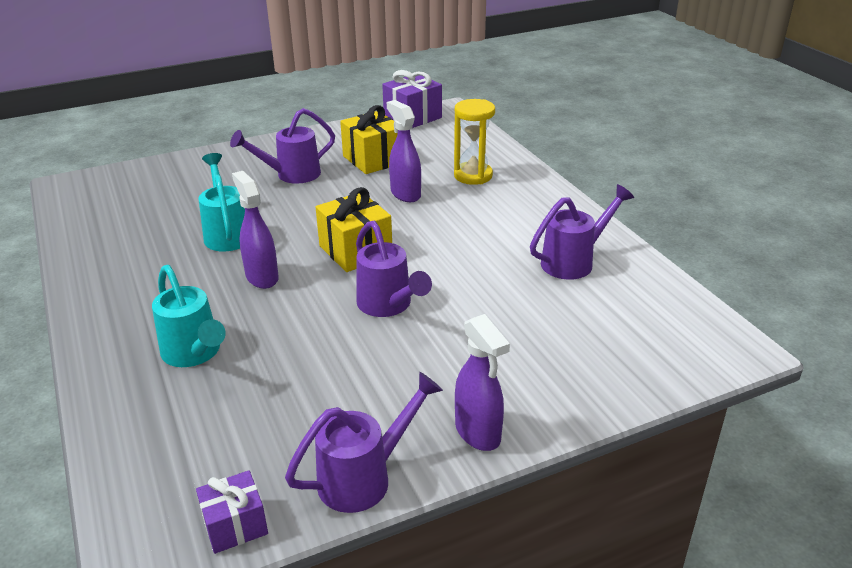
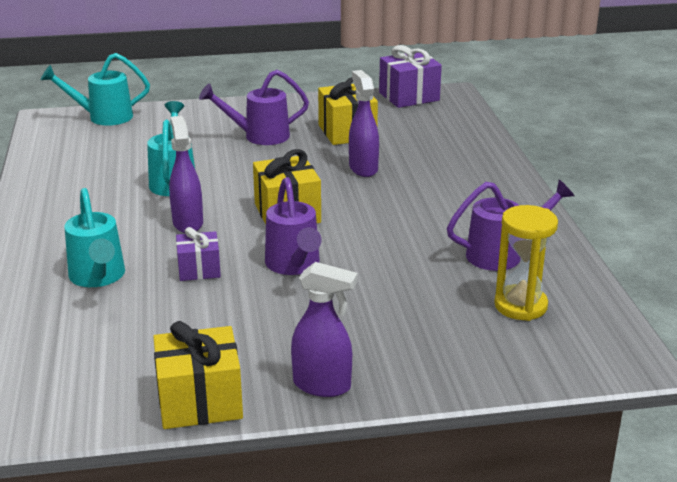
camera: 15 degrees right, 5 degrees down
(125, 175) = (103, 117): none -> turquoise watering can
(235, 525) = (72, 416): purple gift -> purple gift (199, 269)
(364, 478) = (200, 401): purple watering can -> yellow gift
(473, 176) = (442, 160): yellow hourglass -> yellow hourglass (520, 306)
(478, 433) = (322, 386): purple spray bottle -> purple spray bottle turned 60 degrees counterclockwise

